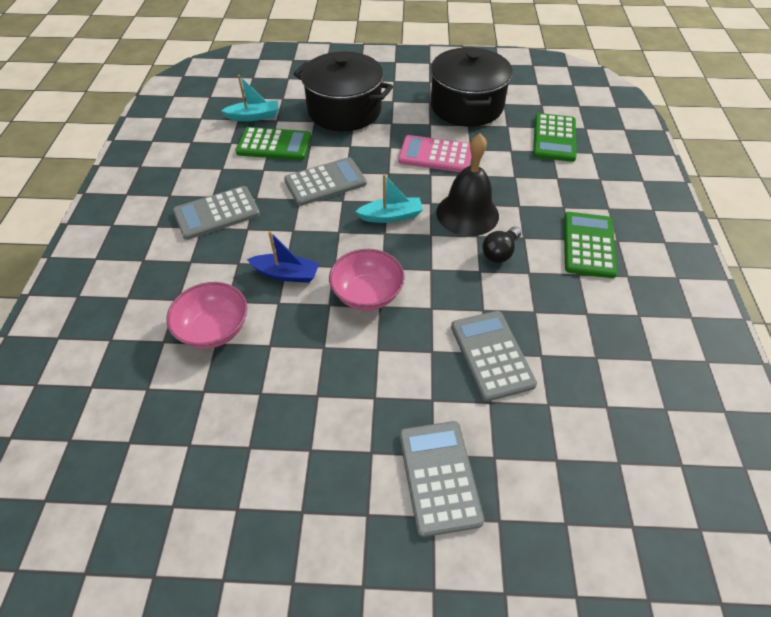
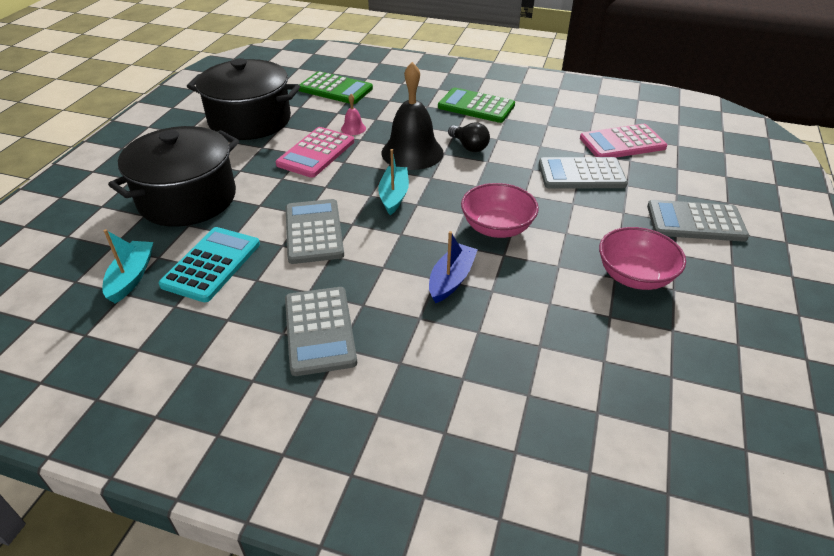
camera: 75 degrees left, 10 degrees down
(214, 329) = (519, 346): pink bowl -> pink bowl (634, 276)
(274, 145) = (211, 264): green calculator -> turquoise calculator
(488, 167) = (353, 128): none -> pink bell
(586, 394) = (622, 143): none -> pink calculator

